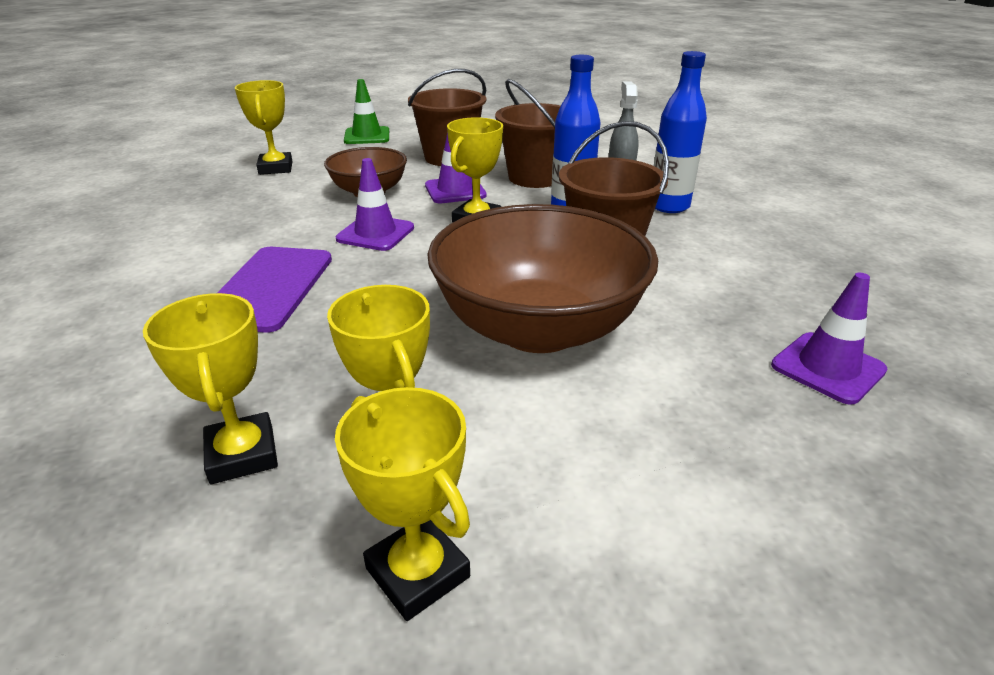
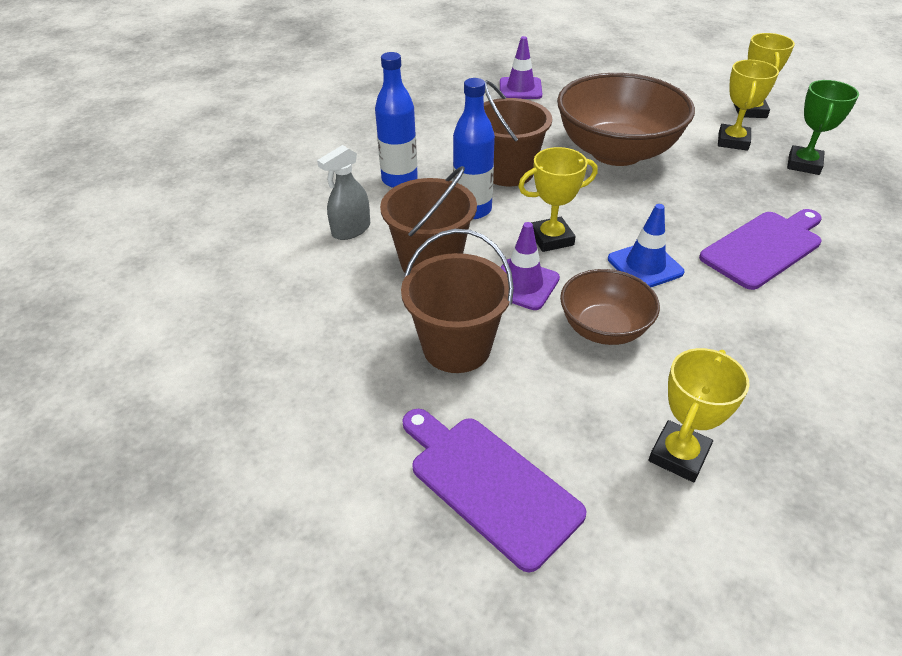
camera: 135 degrees left, 10 degrees up
(242, 454) = (803, 164): yellow trophy -> green trophy
(367, 136) = (489, 484): green traffic cone -> purple cutting board
(375, 233) = (645, 266): purple traffic cone -> blue traffic cone

